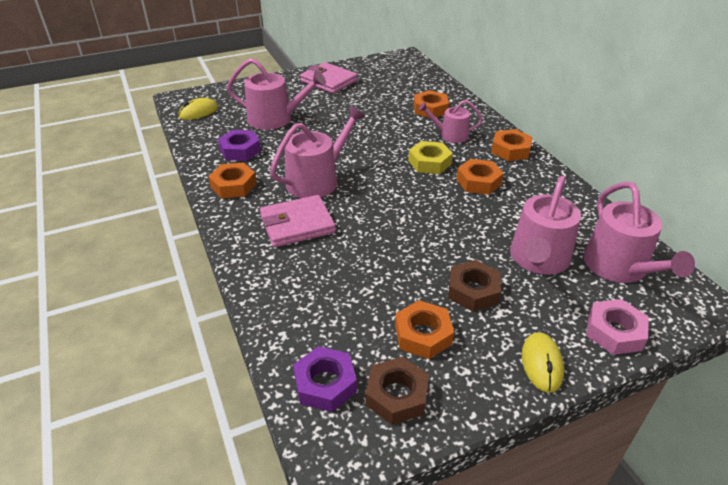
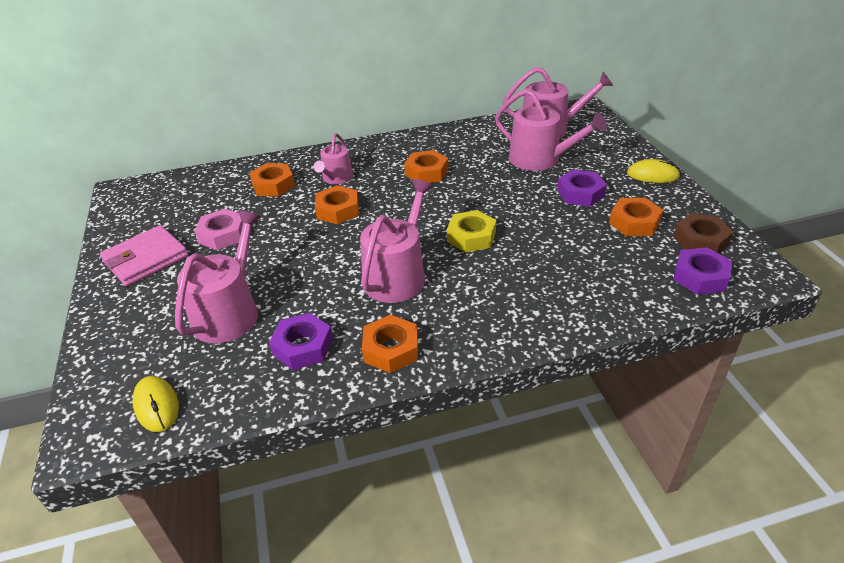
camera: 80 degrees left, 0 degrees up
(297, 224) = (481, 292): pink wallet -> none
(317, 180) = (397, 275): pink watering can -> pink watering can turned 60 degrees clockwise
(429, 162) = (384, 196): yellow nut -> yellow nut (471, 237)
(473, 291) = (580, 193): brown nut -> purple nut
(510, 150) = (378, 149): orange nut -> orange nut (338, 210)
(614, 332) = (616, 143): pink nut -> pink nut (223, 235)

